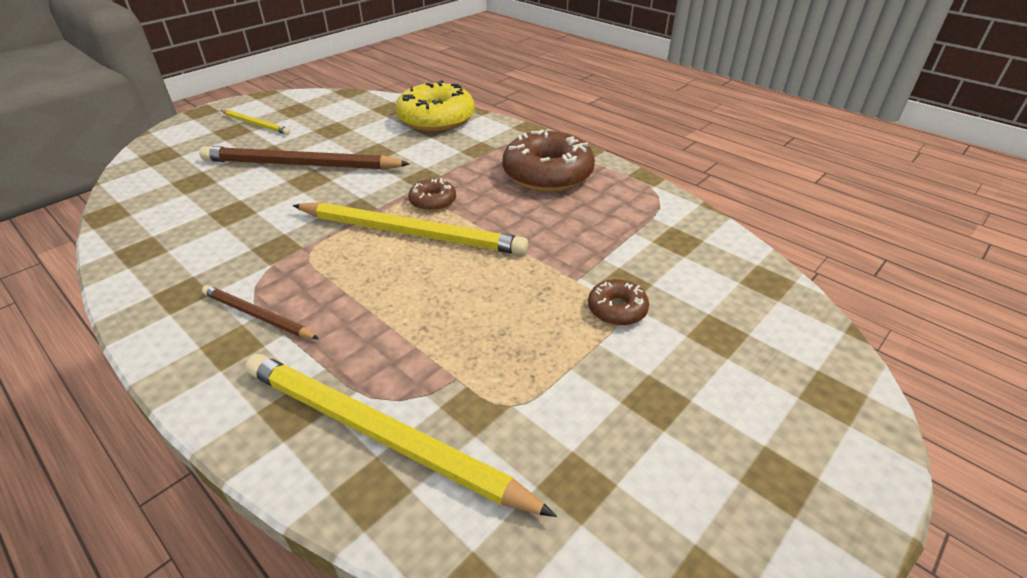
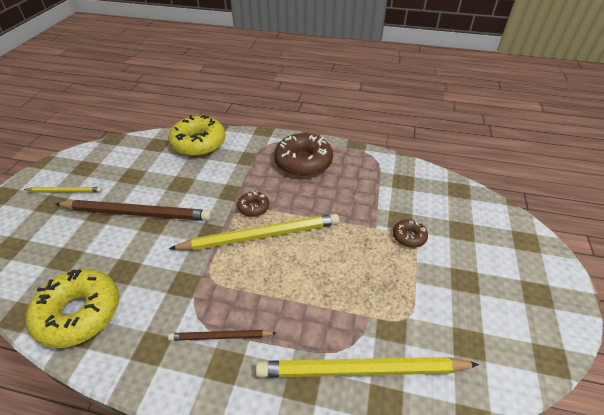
camera: 30 degrees left, 5 degrees up
(154, 233) = (79, 313): none -> yellow donut
(301, 165) = (137, 213): brown pencil -> brown pencil turned 150 degrees counterclockwise

